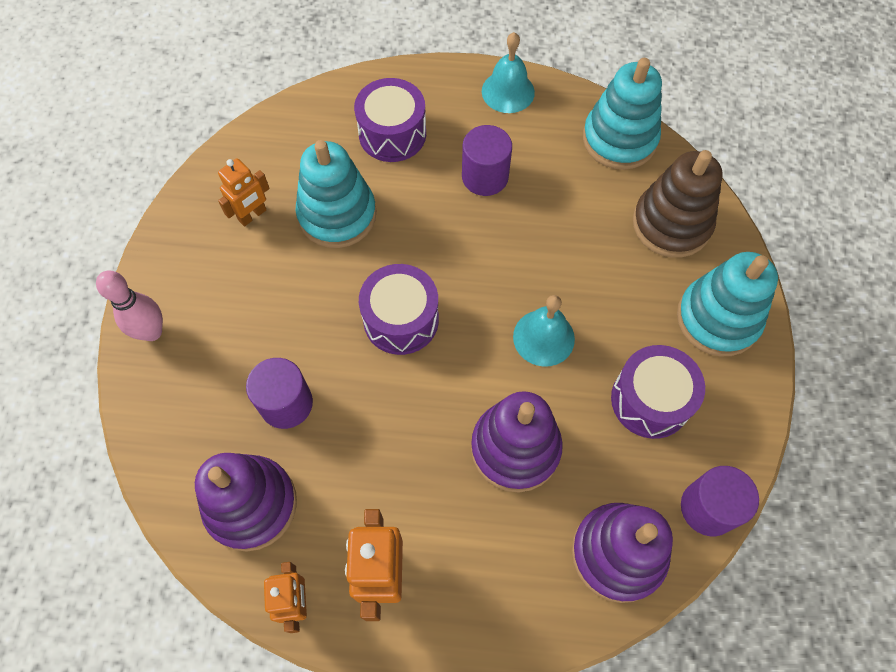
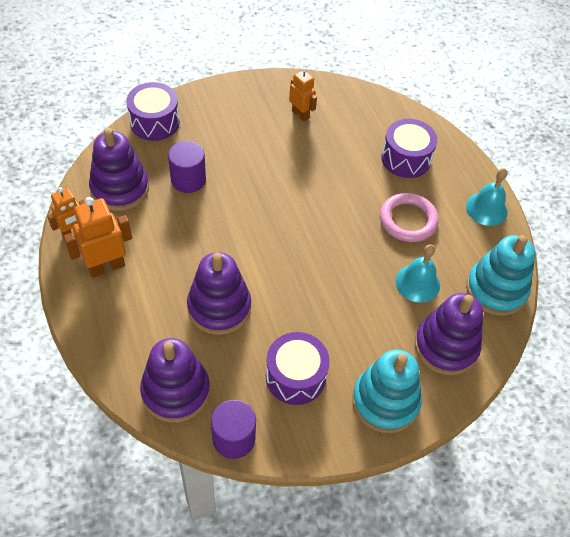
camera: 60 degrees right, 10 degrees down
(152, 332) = (199, 102): pink bowling pin -> none
(252, 215) = (300, 114): orange robot -> orange robot turned 150 degrees counterclockwise
(337, 215) = (327, 154): turquoise stacking toy -> none
(401, 319) = (274, 214): purple drum -> purple drum (154, 122)
(485, 177) = (408, 220): purple cylinder -> pink ring
(543, 337) = (306, 296): turquoise bell -> turquoise bell (417, 283)
(671, 224) = (446, 346): brown stacking toy -> purple stacking toy

